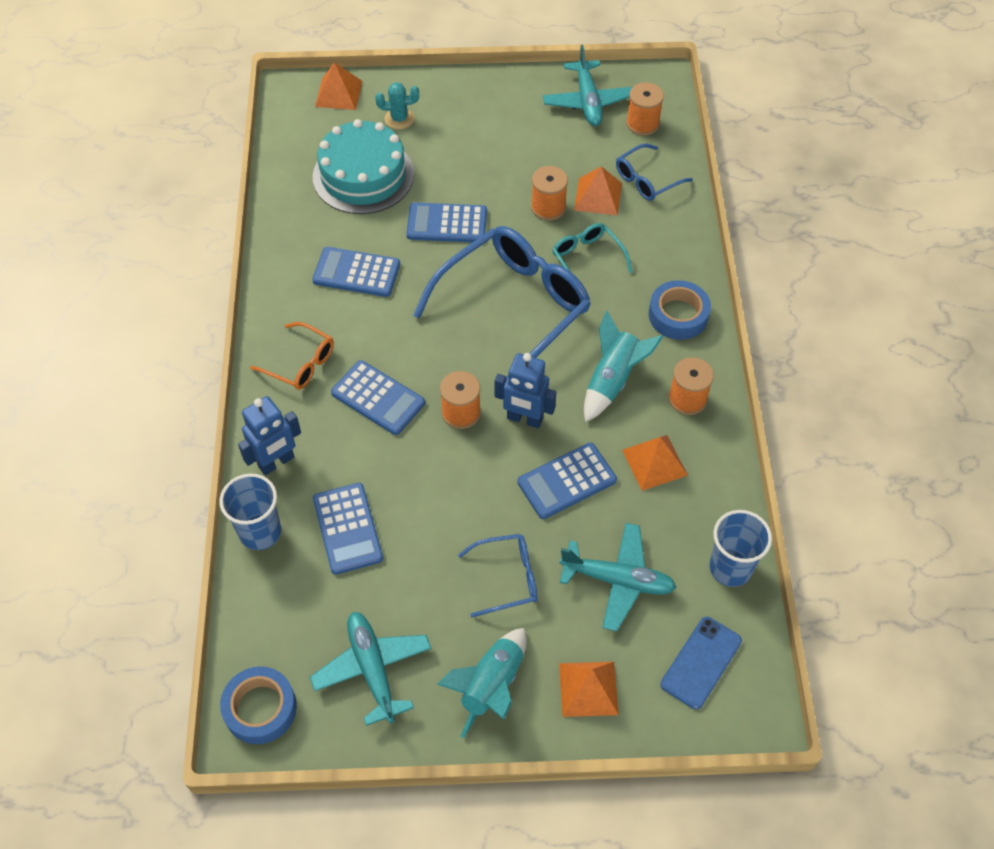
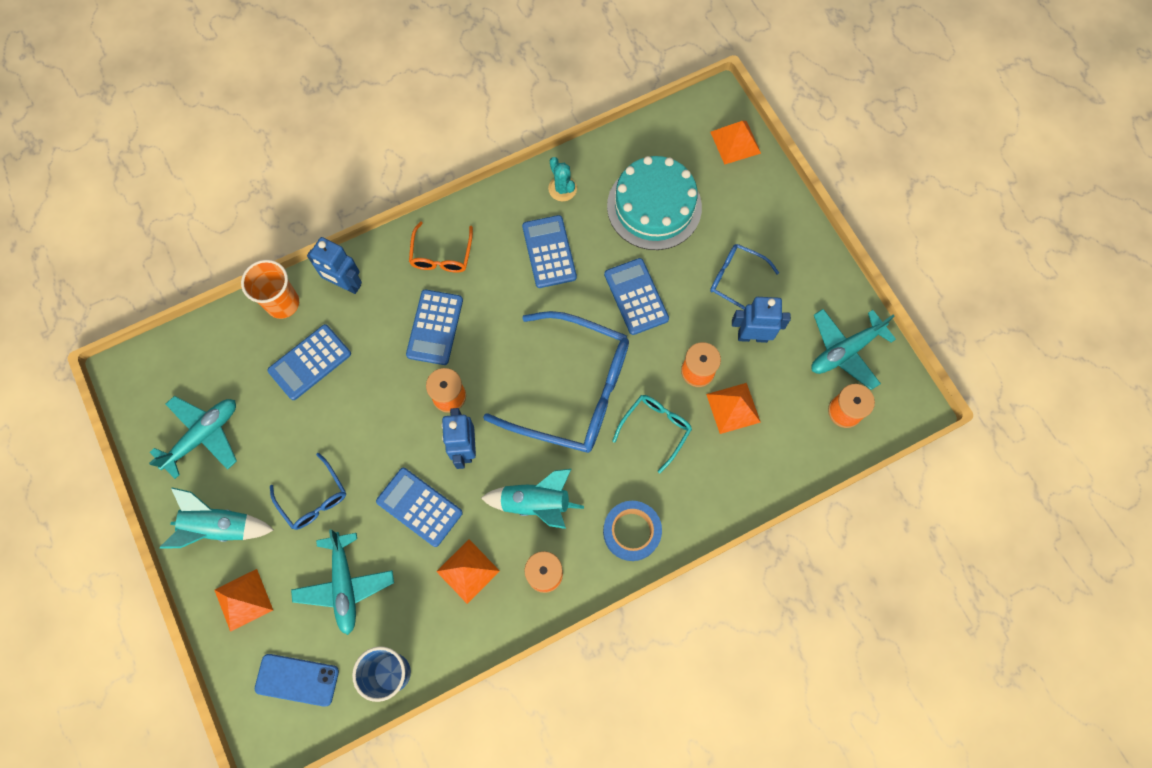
camera: 65 degrees right, 15 degrees up
(260, 532) = (283, 303): blue cup -> orange cup
(260, 708) = (147, 375): blue tape -> none
(399, 119) = (733, 203): turquoise cactus -> turquoise cactus (562, 189)
(537, 156) = (752, 336): none -> blue robot
(647, 180) = (776, 443): blue glasses -> blue glasses (736, 280)

